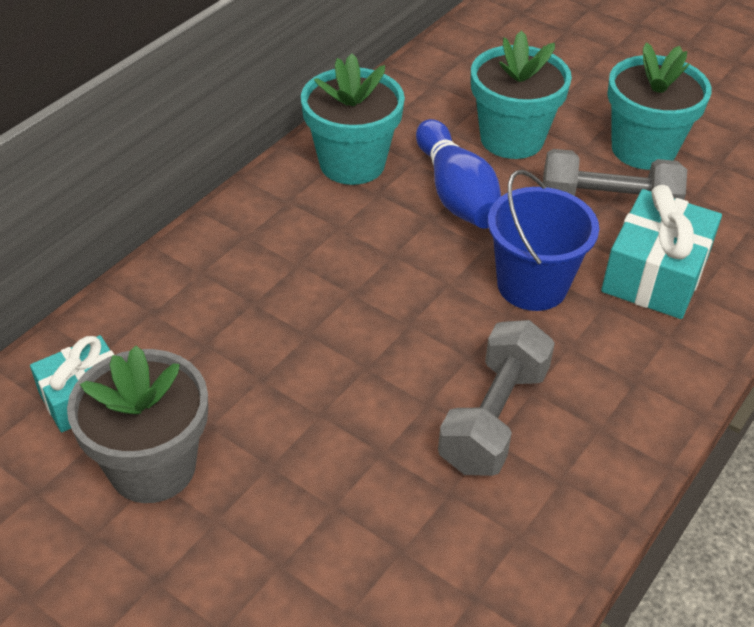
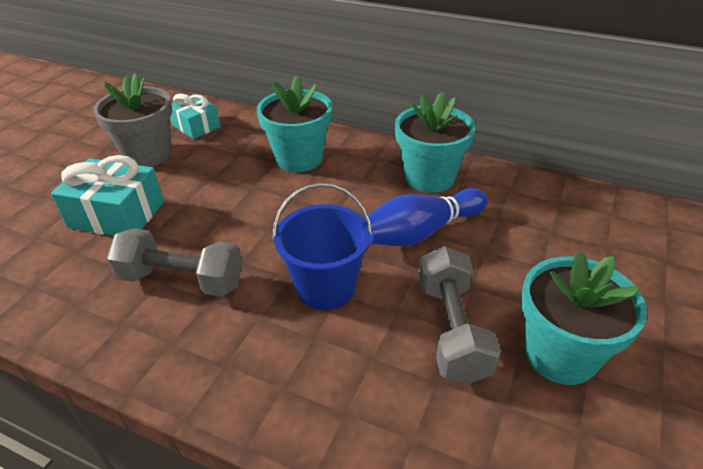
camera: 80 degrees right, 5 degrees down
(512, 139) = (513, 256): turquoise flower pot -> turquoise flower pot (299, 158)
(655, 274) = (365, 373): turquoise gift -> turquoise gift (117, 214)

